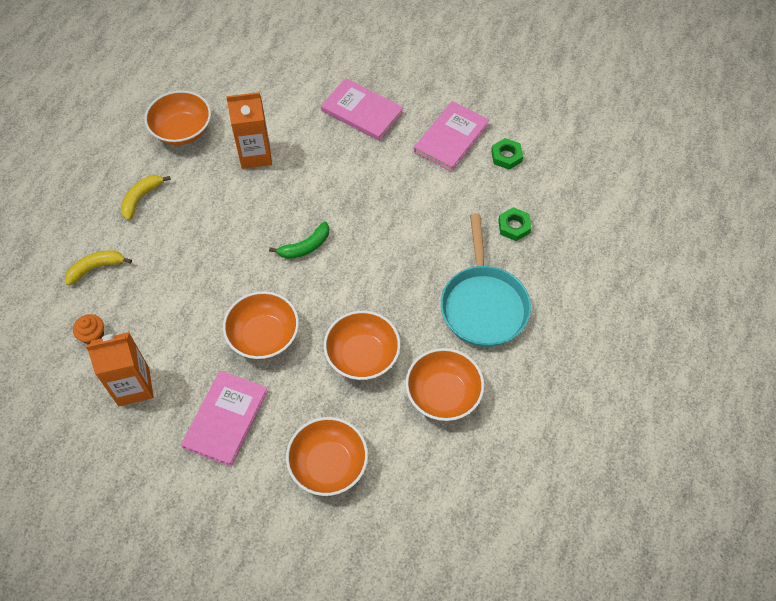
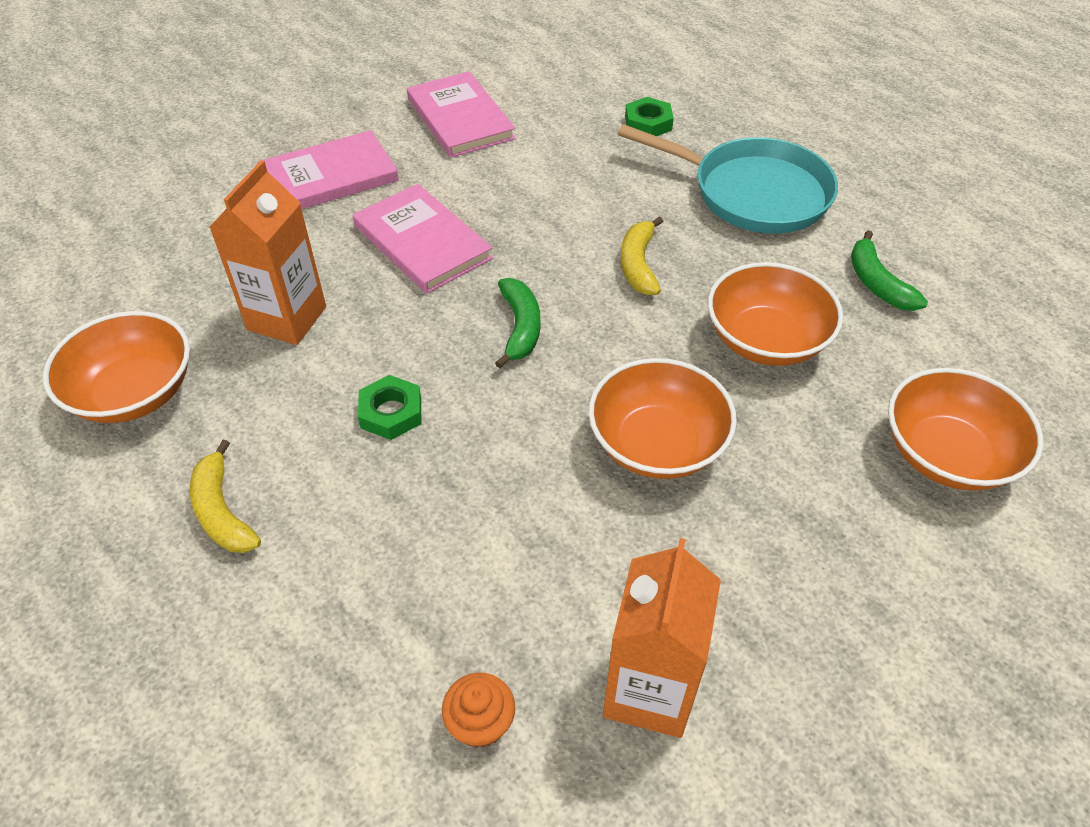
camera: 60 degrees left, 10 degrees down
(96, 268) = (319, 654): yellow banana -> yellow banana (638, 265)
(225, 419) = (797, 562): pink book -> pink book (422, 242)
(443, 394) = (877, 283): orange bowl -> green banana
(506, 156) = (534, 88): green nut -> green nut (391, 412)

